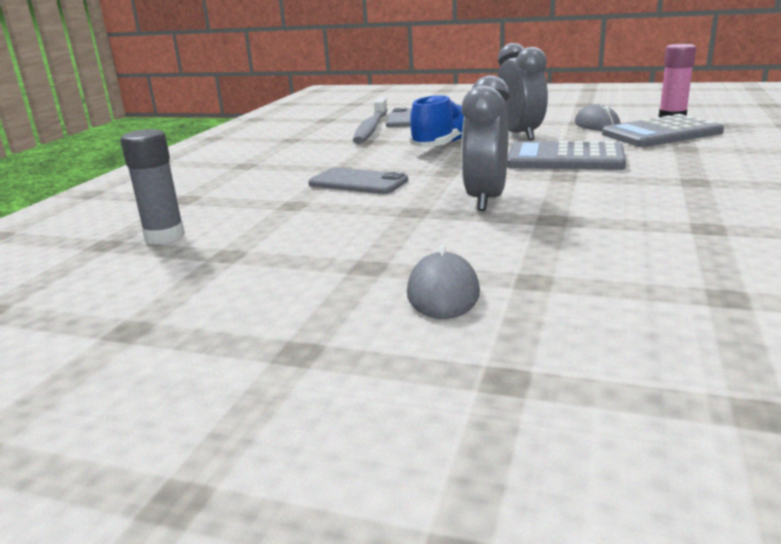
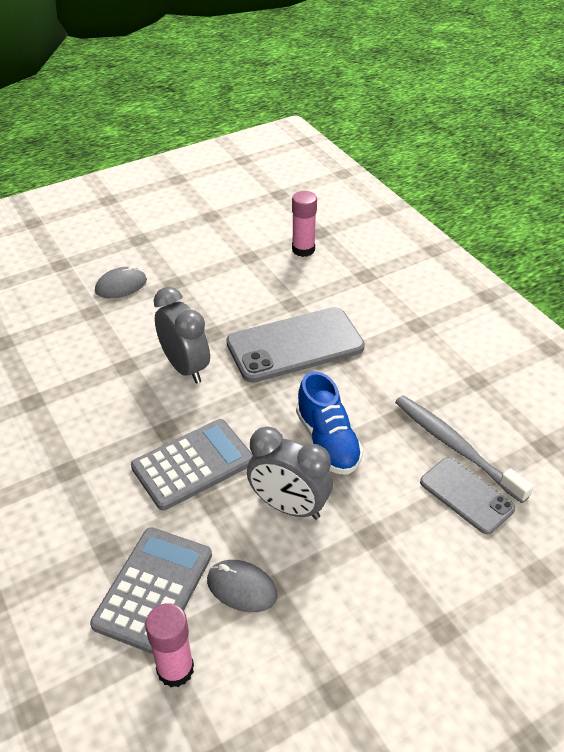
camera: 130 degrees right, 20 degrees up
(164, 236) = (303, 249): grey glue stick -> pink glue stick
(358, 182) = (295, 345): grey phone -> grey phone, size x1.70
(443, 293) = (121, 286): grey mouse -> grey mouse turned 75 degrees counterclockwise

